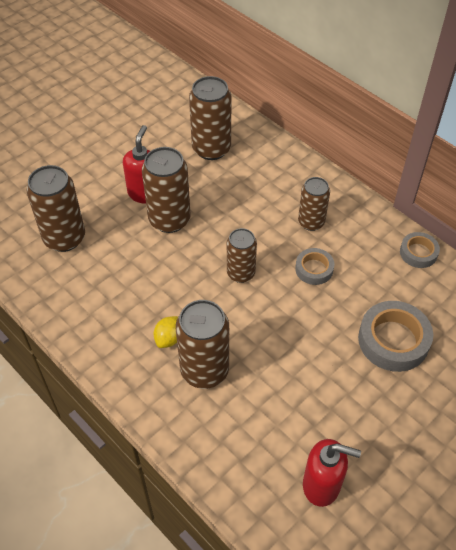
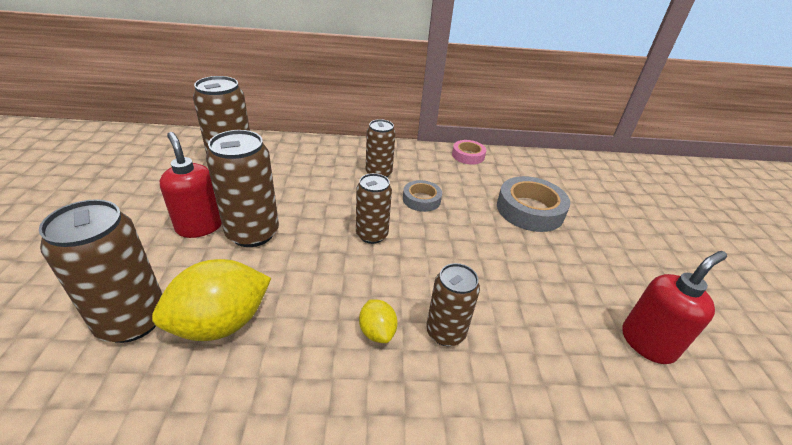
camera: 50 degrees left, 15 degrees down
(100, 271) = (221, 323): none -> yellow lemon
(204, 370) = (445, 332): brown can -> brown can, size x0.64
(418, 253) = (468, 155): grey tape -> pink tape

